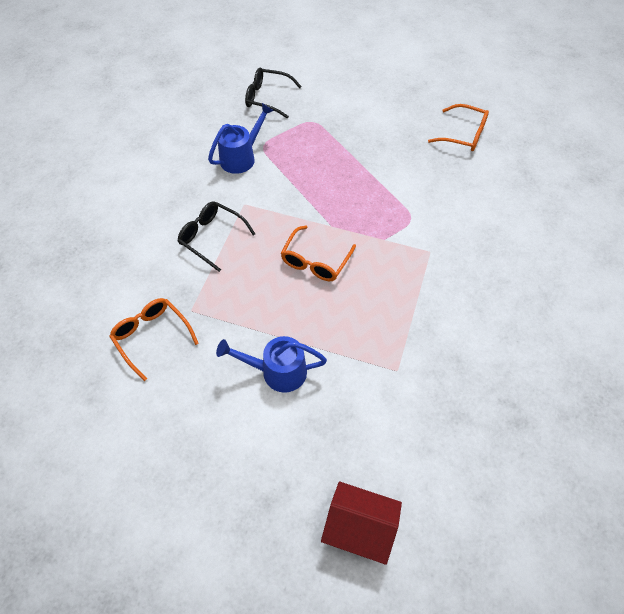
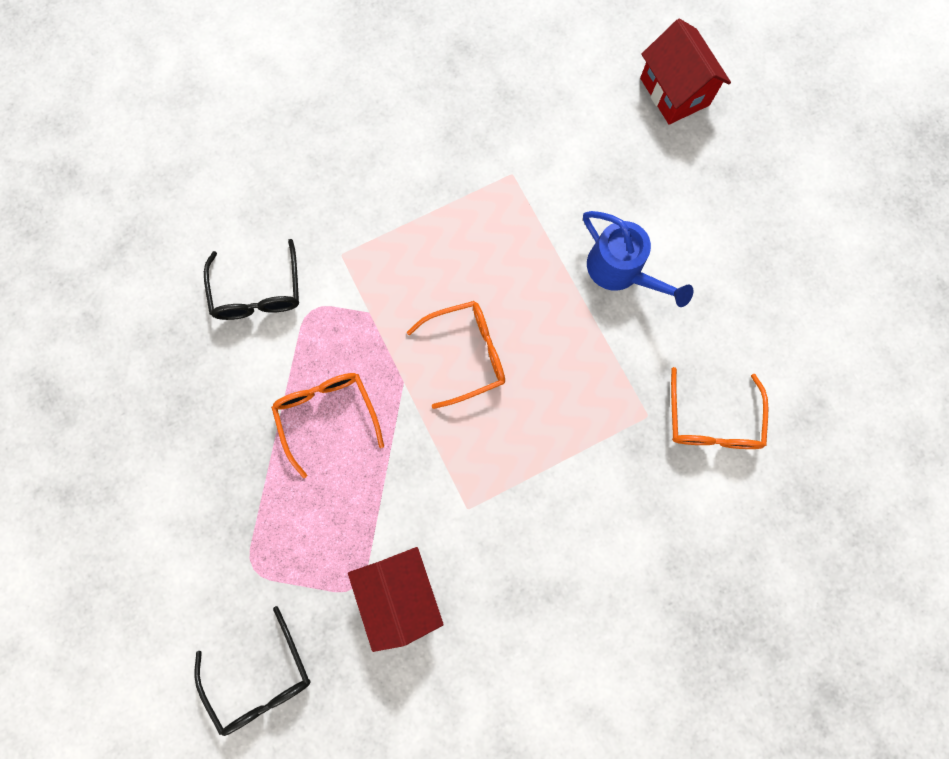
camera: 135 degrees left, 20 degrees up
(211, 237) = (547, 494): black glasses -> black glasses (258, 292)
(242, 157) = (400, 593): blue watering can -> red house
(464, 135) = (110, 360): orange glasses -> orange glasses (327, 415)

